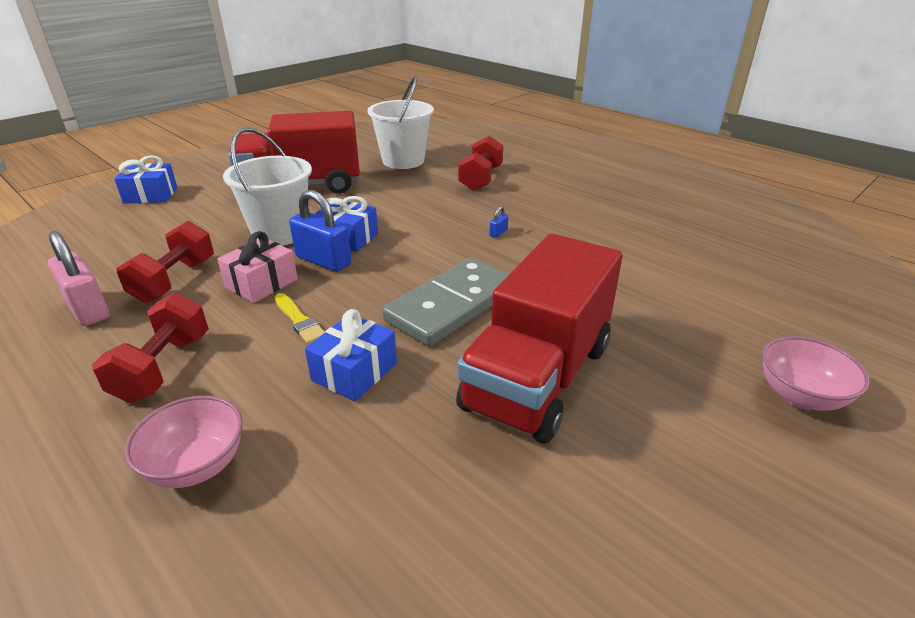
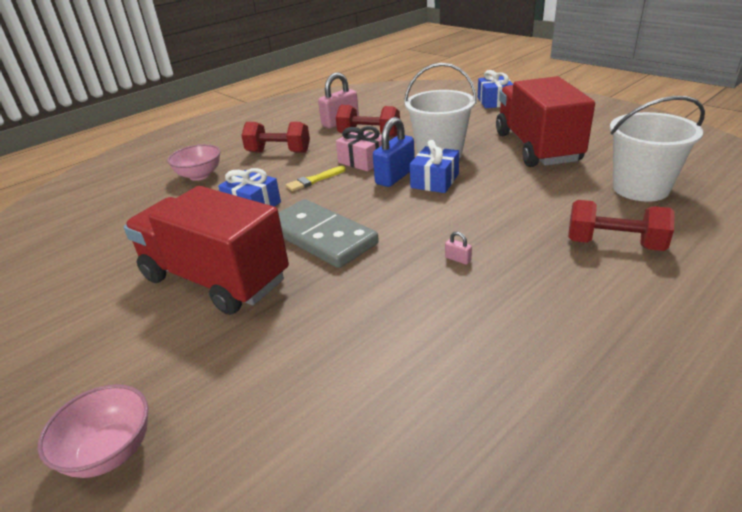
camera: 95 degrees right, 0 degrees up
(498, 233) = (458, 259): blue padlock -> pink padlock

